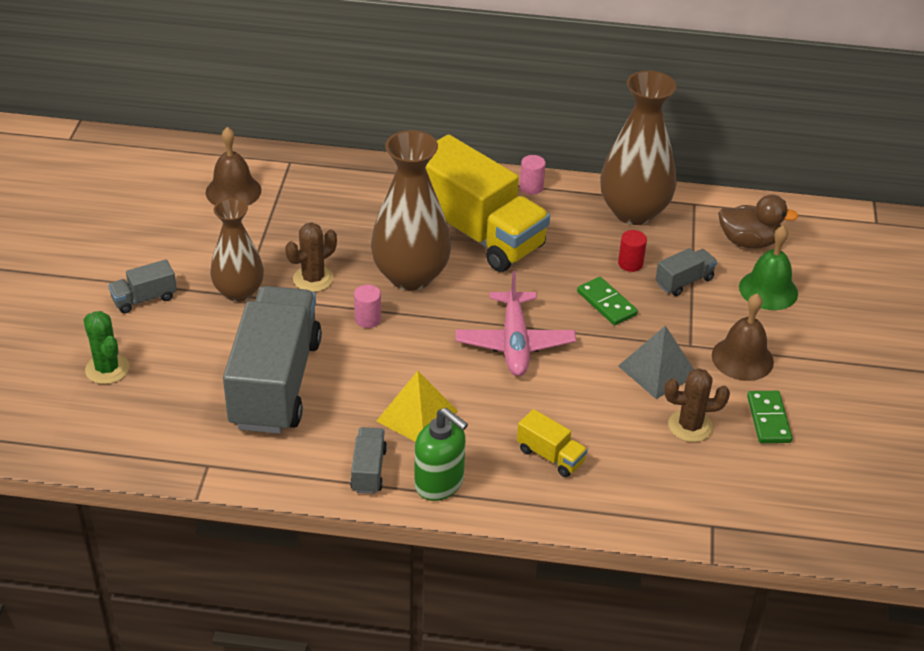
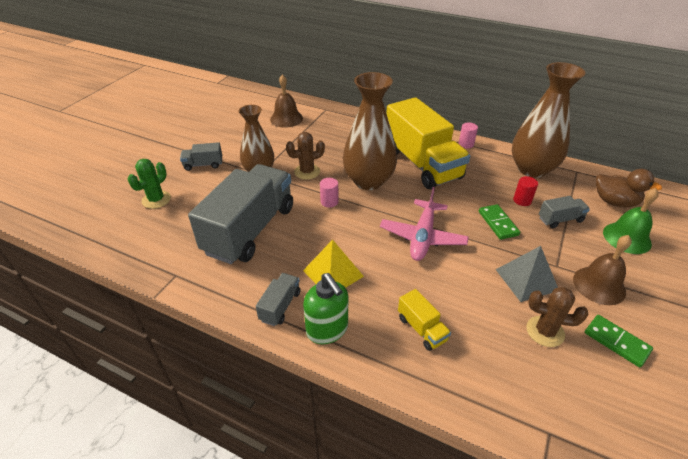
camera: 20 degrees right, 0 degrees up
(107, 369) = (156, 200): green cactus -> green cactus turned 45 degrees clockwise
(768, 419) = (616, 342): green domino -> green domino turned 60 degrees counterclockwise

